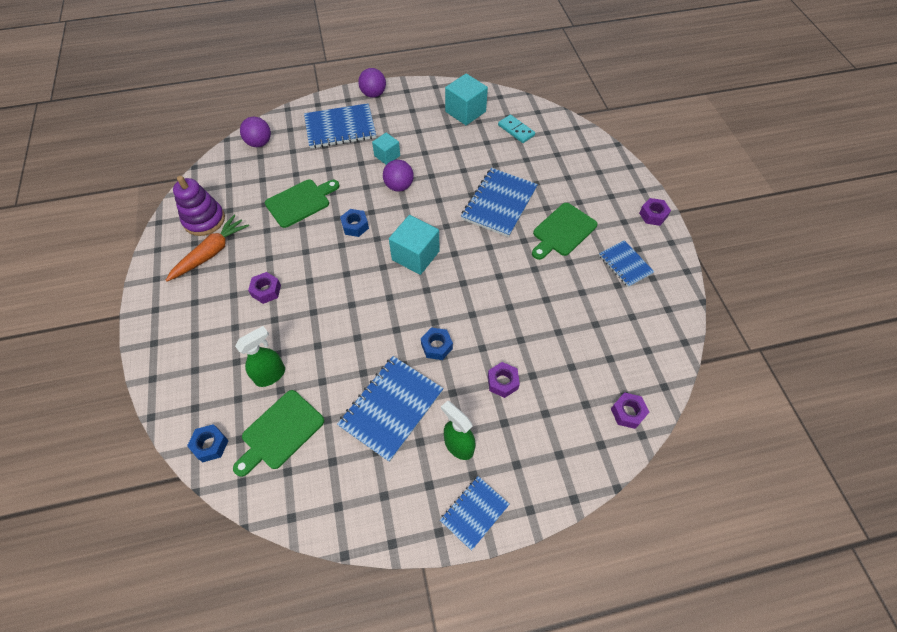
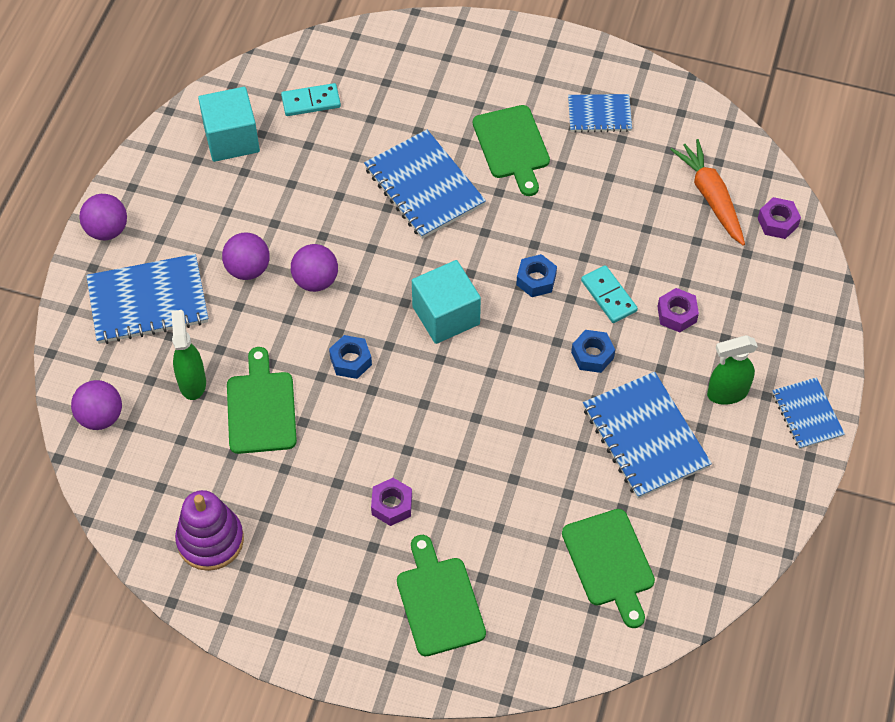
camera: 60 degrees left, 0 degrees up
(209, 346) = (439, 601): none -> green cutting board
(210, 445) = (584, 643): blue nut -> blue nut (536, 280)
(211, 253) = (280, 550): orange carrot -> orange carrot (711, 197)
(271, 375) = (526, 545): green spray bottle -> green spray bottle (192, 382)
(340, 128) = (148, 301): blue notebook -> blue notebook turned 60 degrees clockwise
(387, 156) = (248, 269): turquoise cube -> purple ball
(489, 334) = (609, 296): none -> turquoise domino
(653, 215) = (549, 46): purple nut -> none

